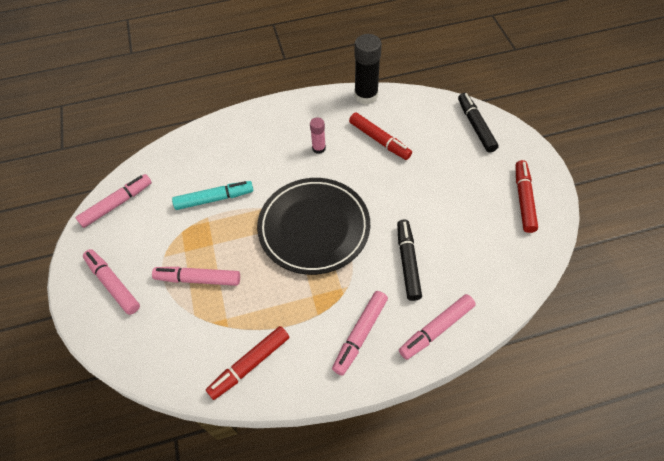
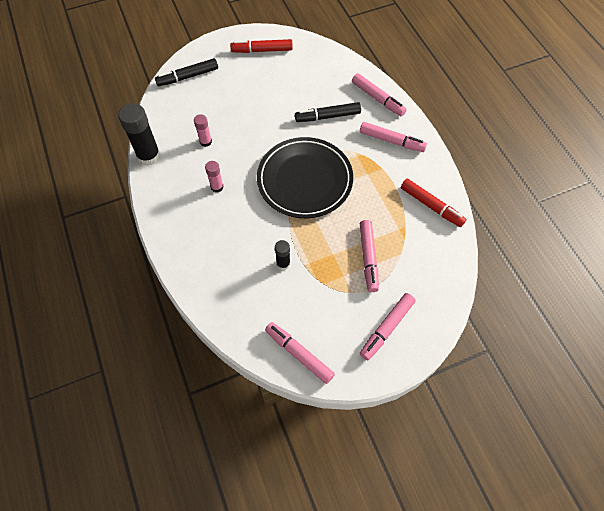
camera: 100 degrees left, 5 degrees up
(214, 199) = (283, 263): turquoise marker -> black glue stick
(379, 140) = (205, 141): red marker -> pink glue stick

